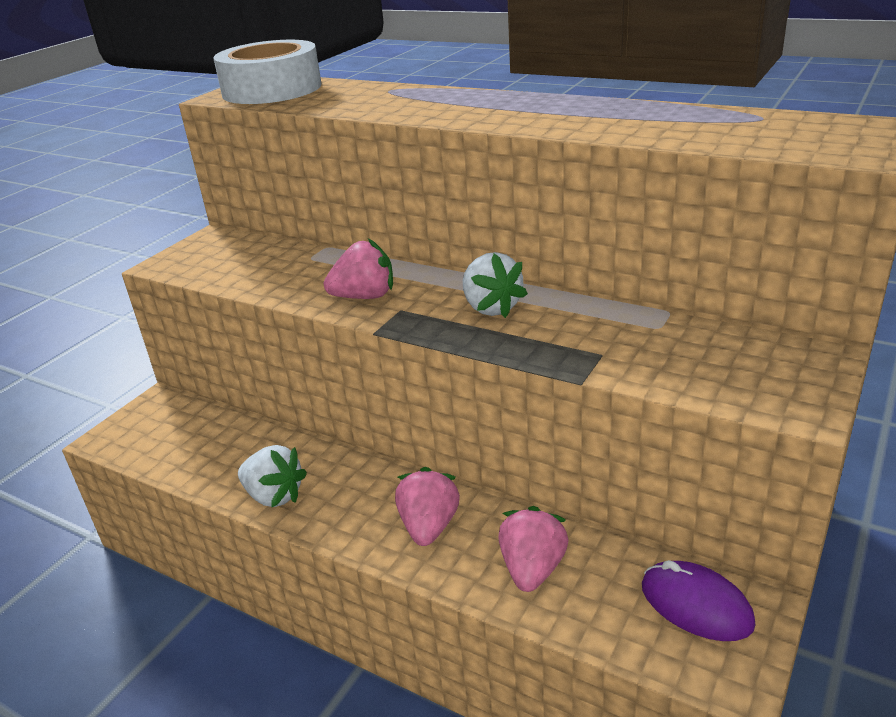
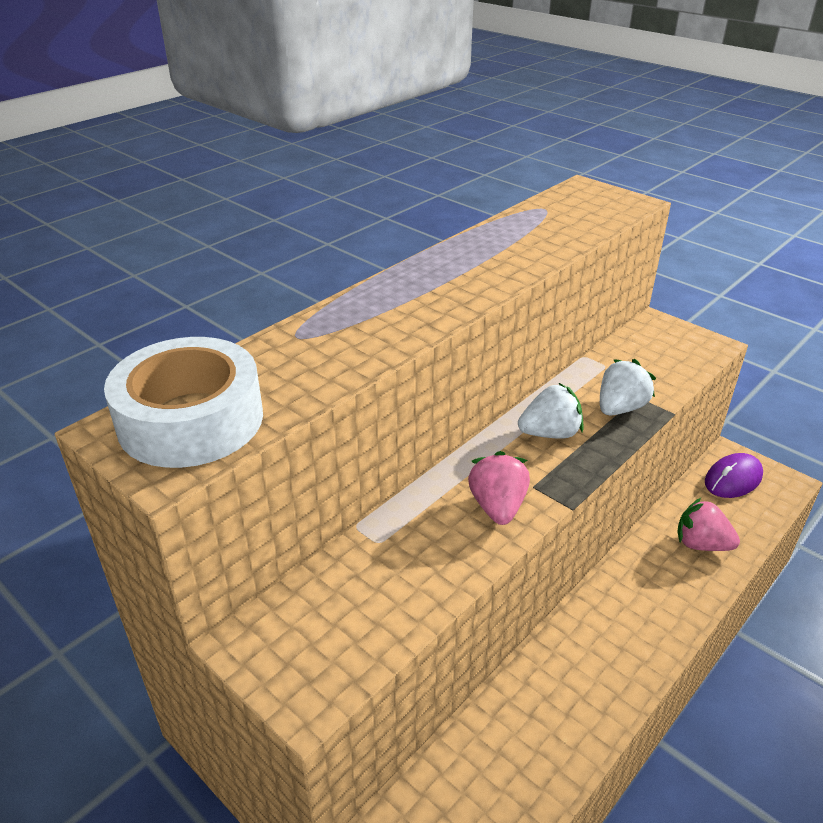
camera: 80 degrees left, 5 degrees up
(274, 496) = (596, 708): white strawberry -> white strawberry (620, 408)
(429, 526) = (652, 594): pink strawberry -> none

